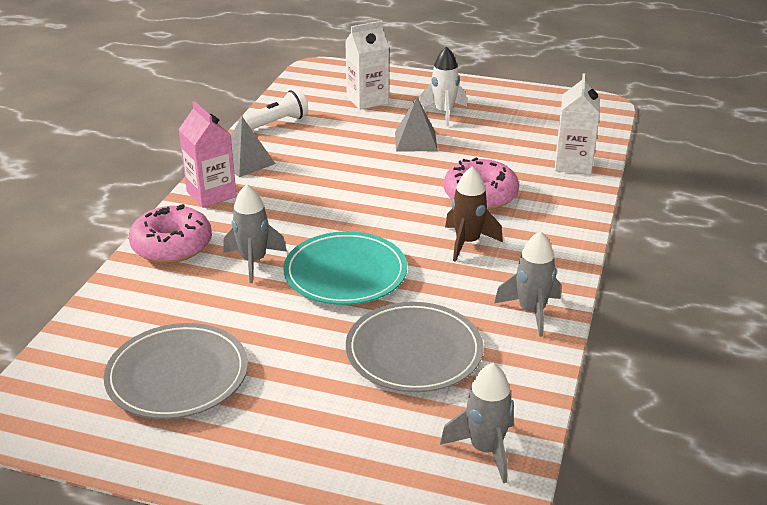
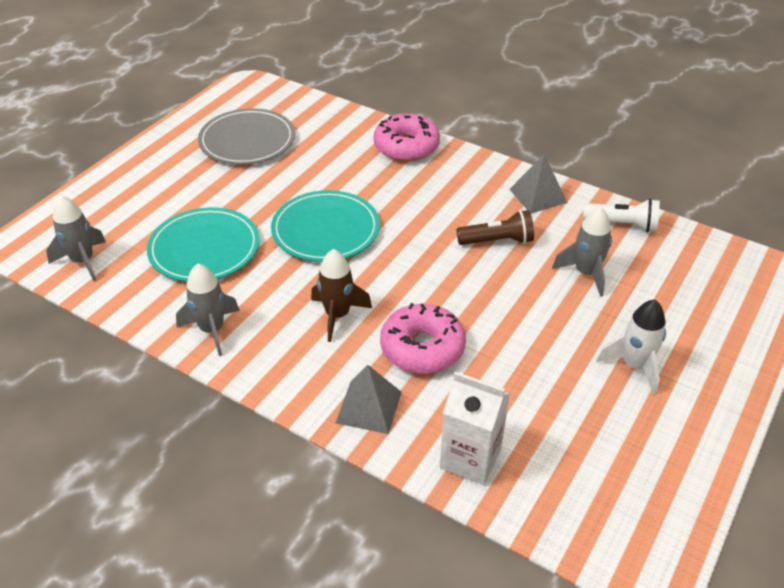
camera: 105 degrees right, 10 degrees up
(211, 194) = (482, 171): pink carton -> none
(254, 261) = (365, 184): grey rocket -> grey rocket (586, 273)
(277, 122) = (622, 225): white flashlight -> white flashlight turned 60 degrees counterclockwise
(323, 176) = (497, 241): none -> brown flashlight
(367, 100) = (677, 303): white carton -> none
(414, 351) = (204, 248): grey plate -> turquoise plate
(415, 141) = (560, 323): grey pyramid -> grey pyramid (369, 407)

